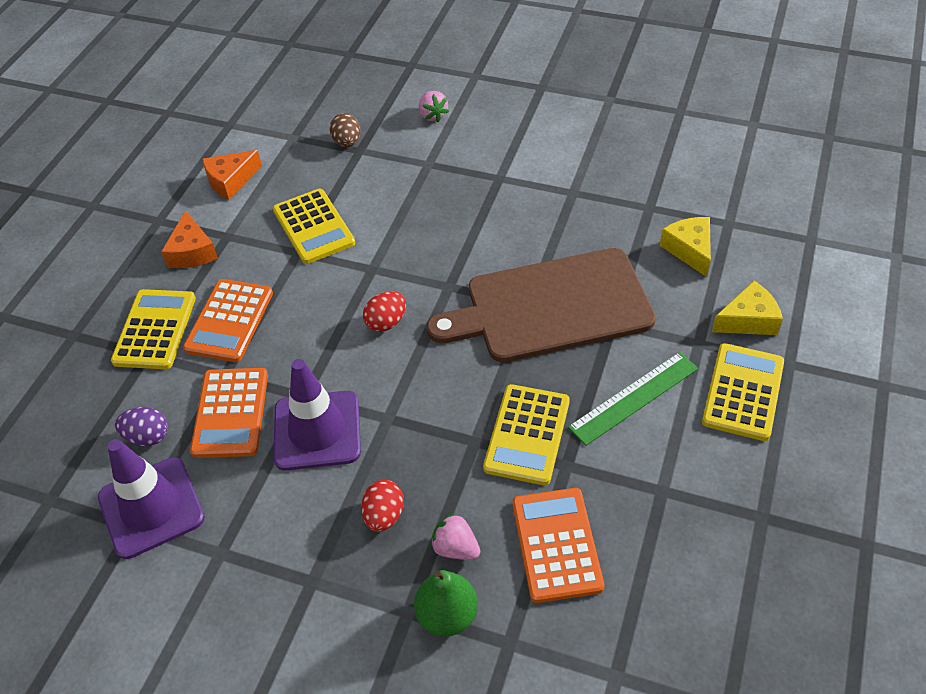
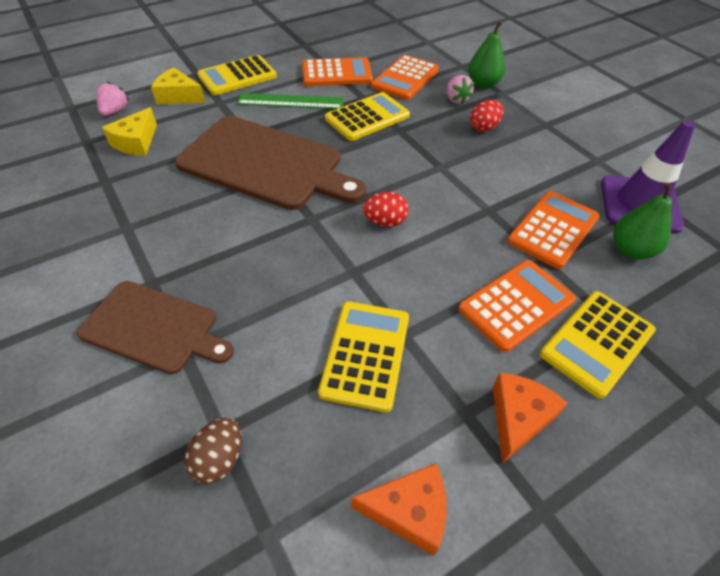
camera: 145 degrees left, 0 degrees up
(147, 437) = (631, 250): purple egg -> green pear
(317, 430) = (494, 185): purple traffic cone -> none
(432, 116) = (89, 420): pink strawberry -> pink strawberry (115, 111)
(460, 161) = (153, 328): none -> brown cutting board
(647, 486) = (337, 73): none -> orange calculator

